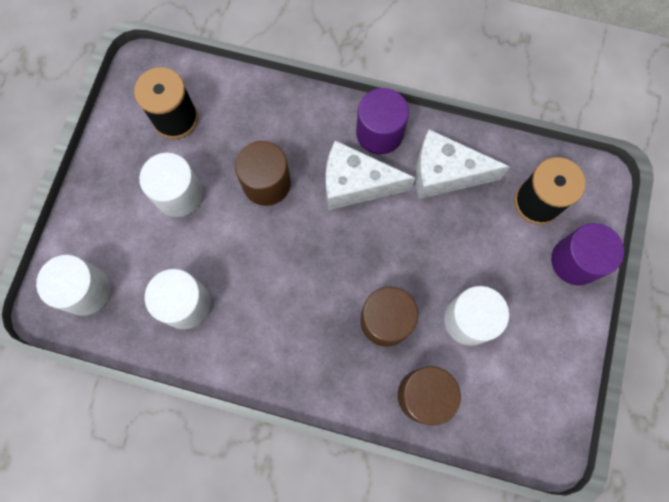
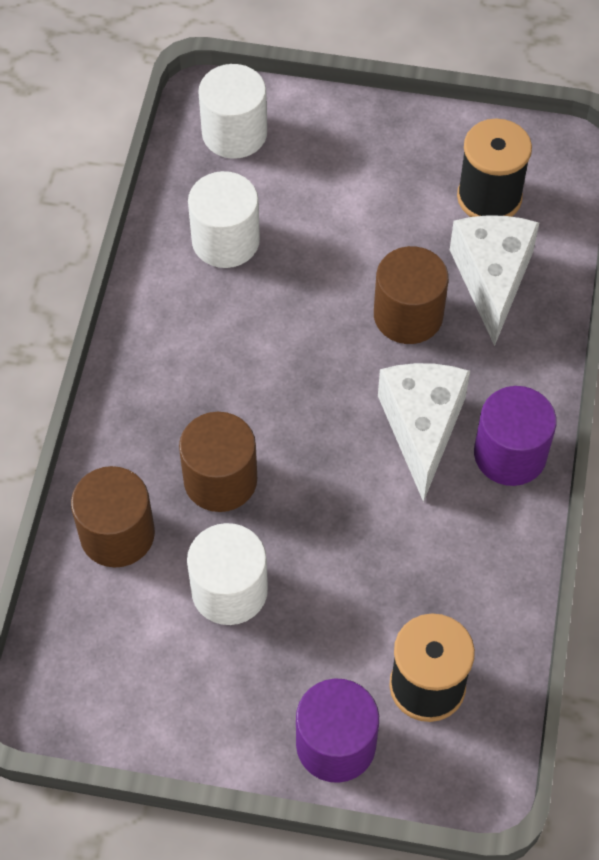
camera: 85 degrees right, 15 degrees down
(179, 194) = (377, 215): white cylinder -> none
(445, 173) = (457, 549): white cheese -> white cheese (492, 279)

